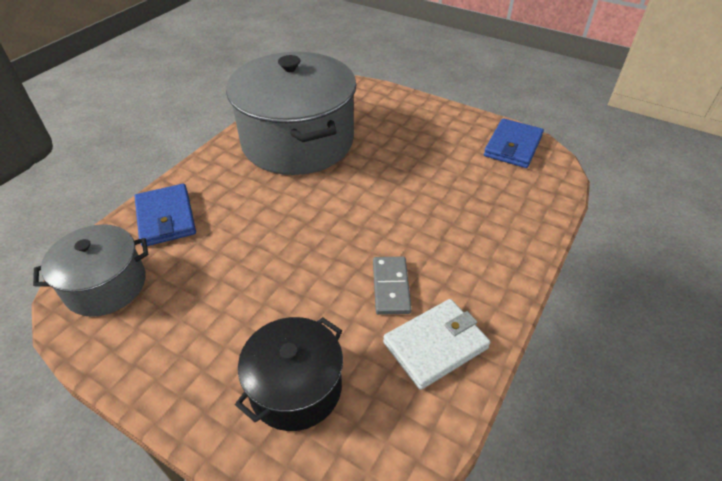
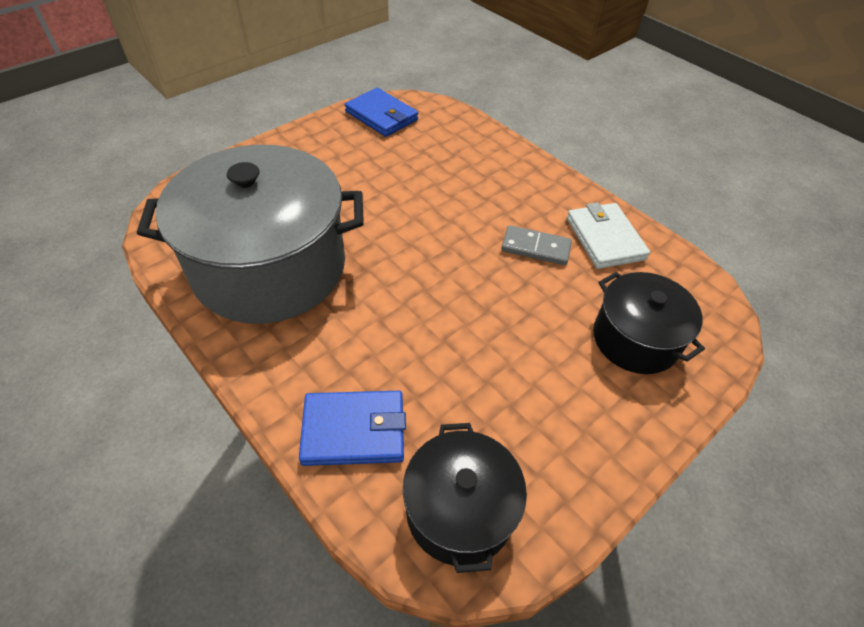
camera: 75 degrees left, 5 degrees up
(106, 285) = (459, 510): grey pot -> black pot

